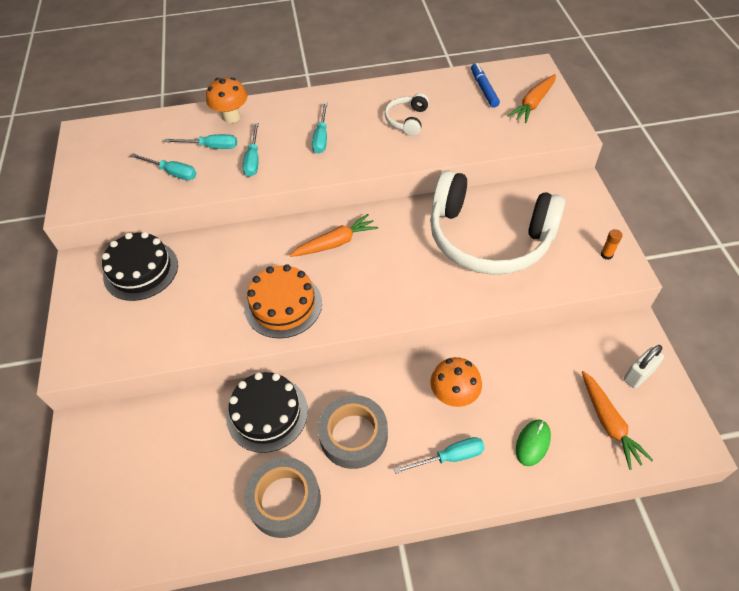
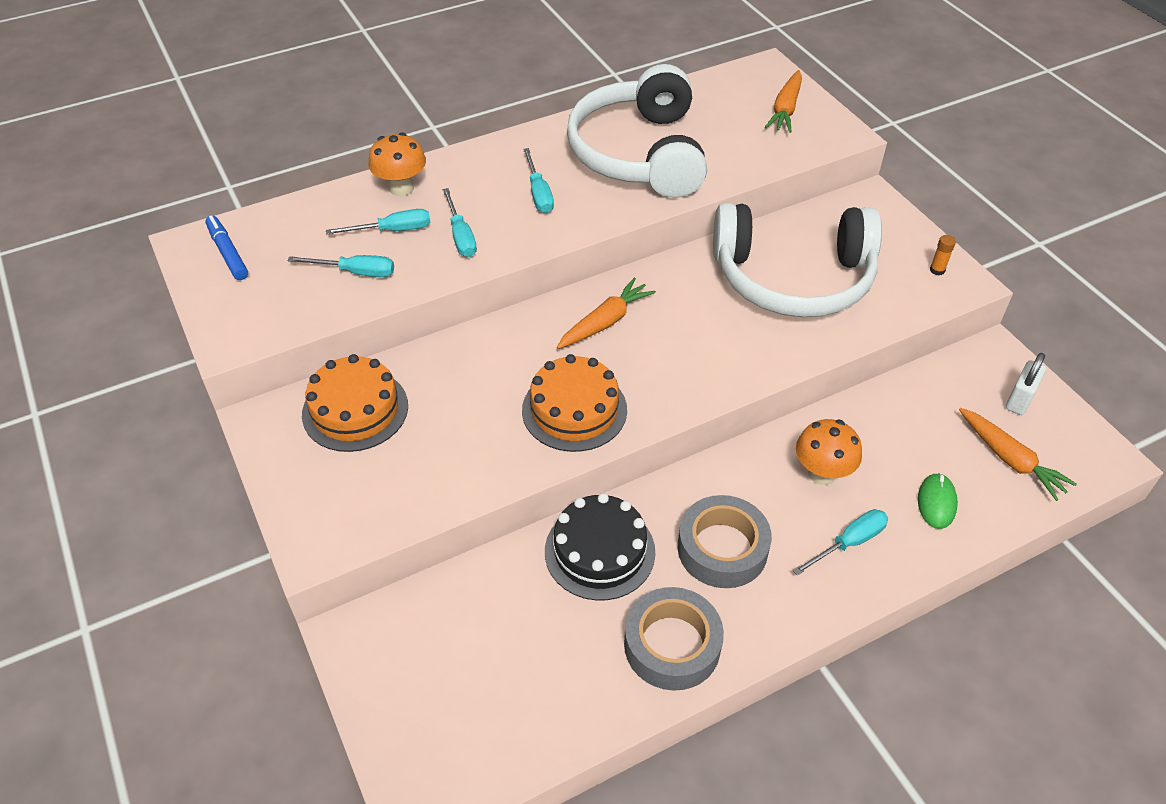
camera: 20 degrees left, 5 degrees down
(141, 270) = (355, 410): black cake -> orange cake
(407, 120) = (639, 154): white headphones -> white headphones, size x2.41
(484, 89) = (717, 101): blue marker -> blue marker (228, 253)

